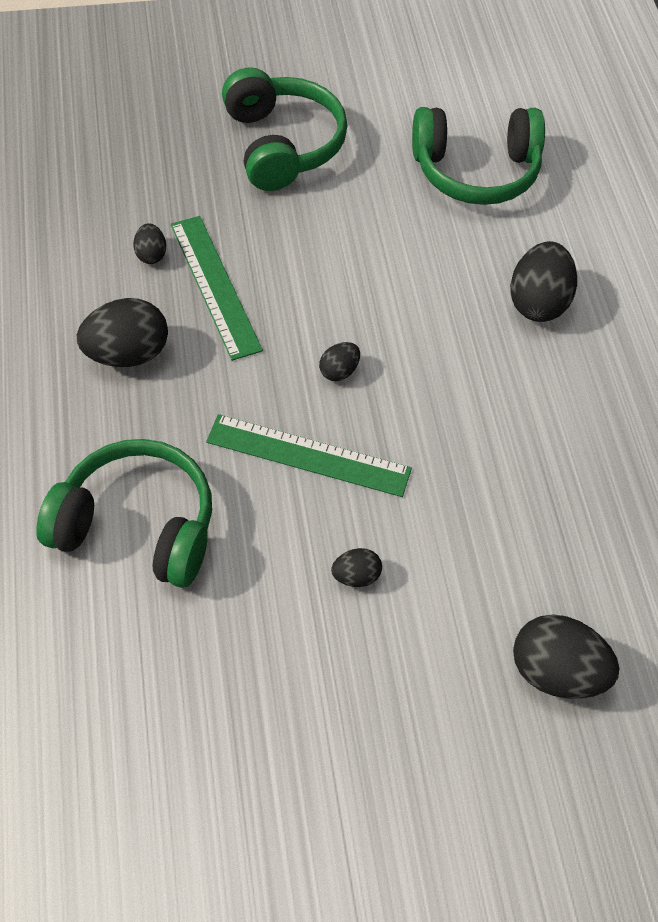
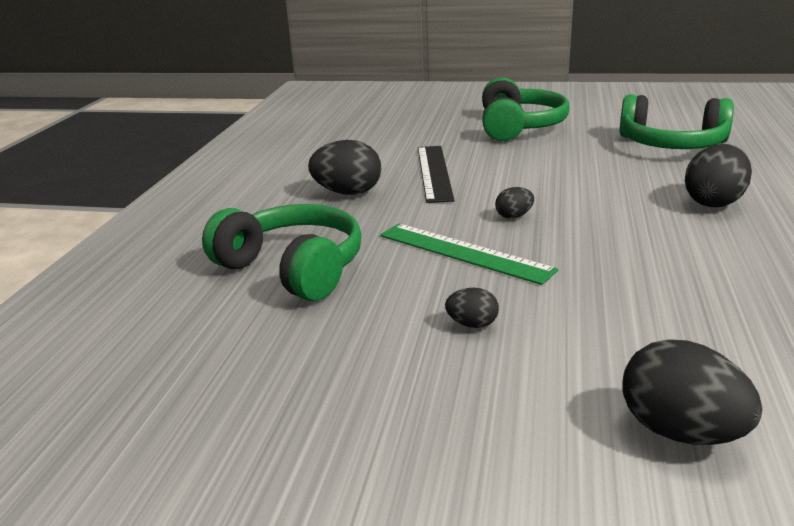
camera: 25 degrees right, 30 degrees down
(151, 254) = (395, 157): black egg -> none
(215, 286) = (434, 172): green ruler -> black ruler

